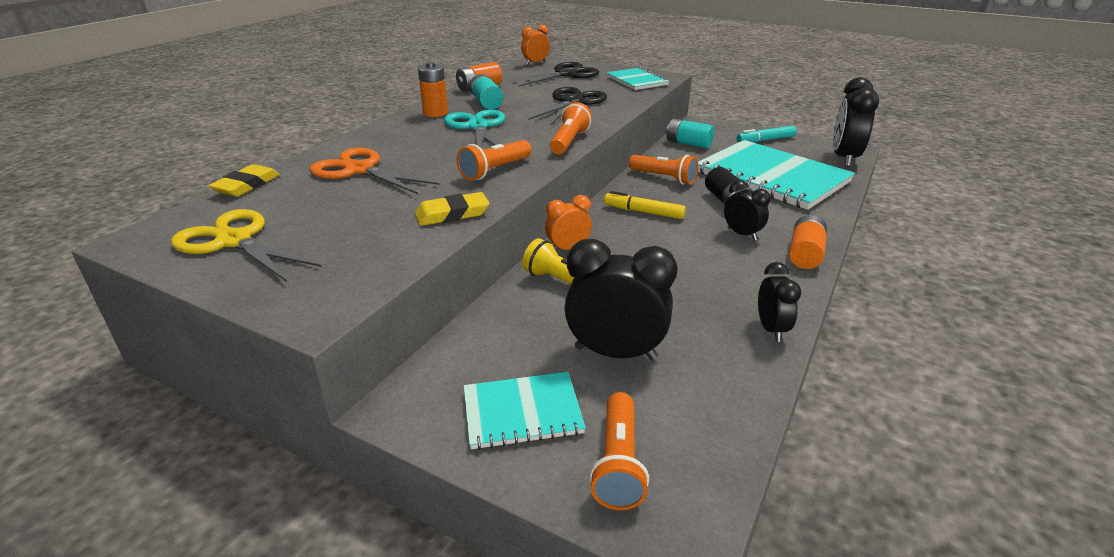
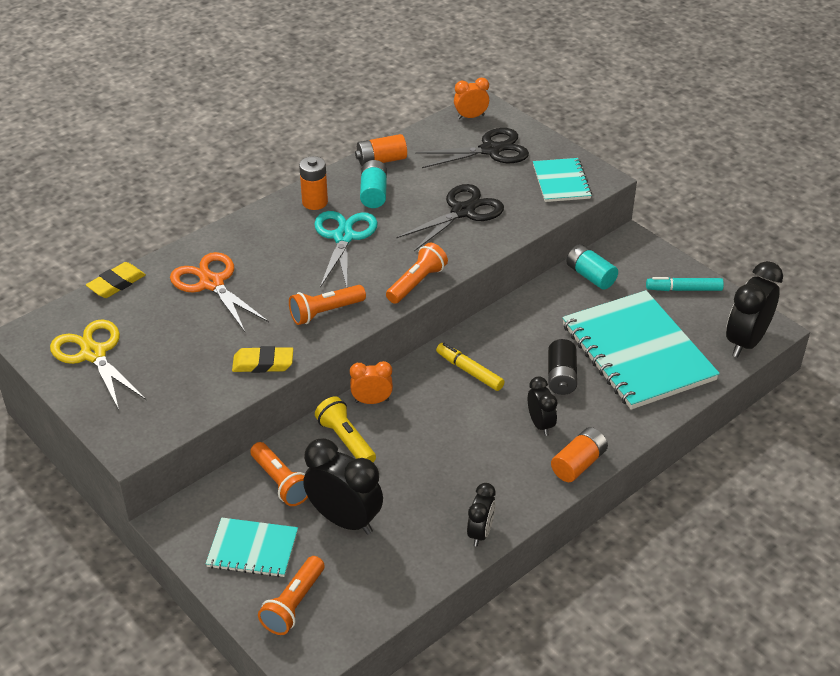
camera: 20 degrees right, 10 degrees up
(664, 178) = (523, 326): orange flashlight -> orange flashlight (281, 482)

